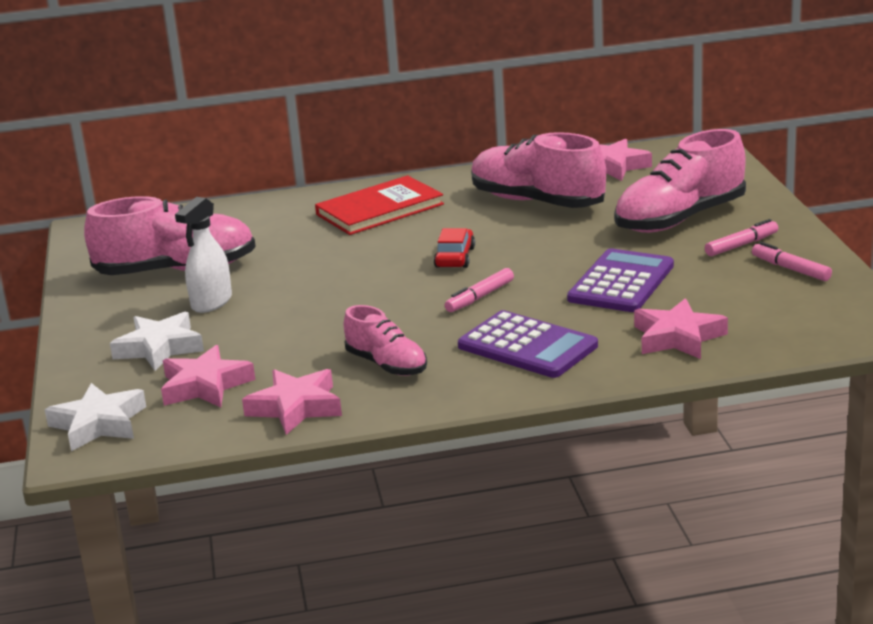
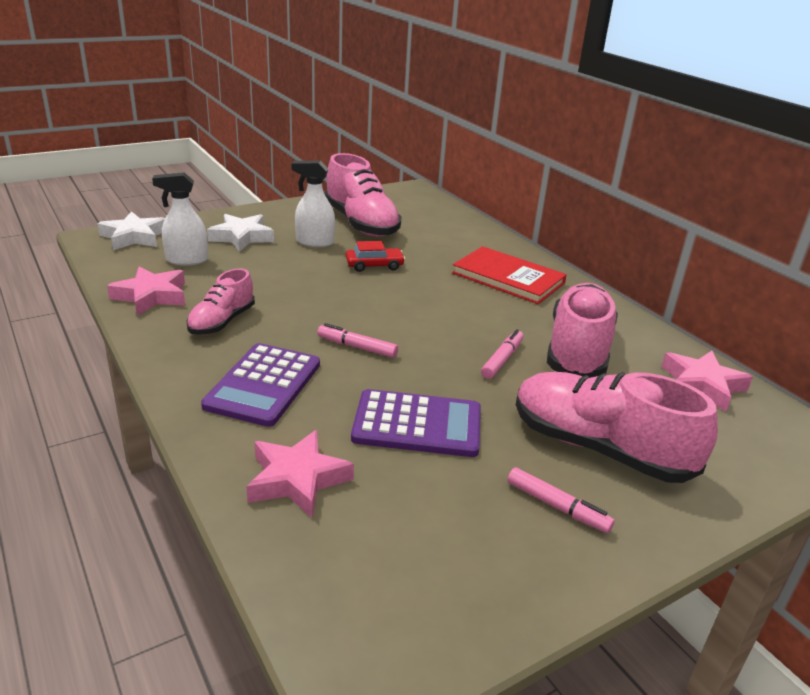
camera: 65 degrees right, 5 degrees up
(205, 385) = (186, 260): pink star -> white spray bottle
(455, 257) = (432, 324): red car -> red car (374, 265)
(790, 269) = (510, 560): pink marker -> pink marker (502, 359)

